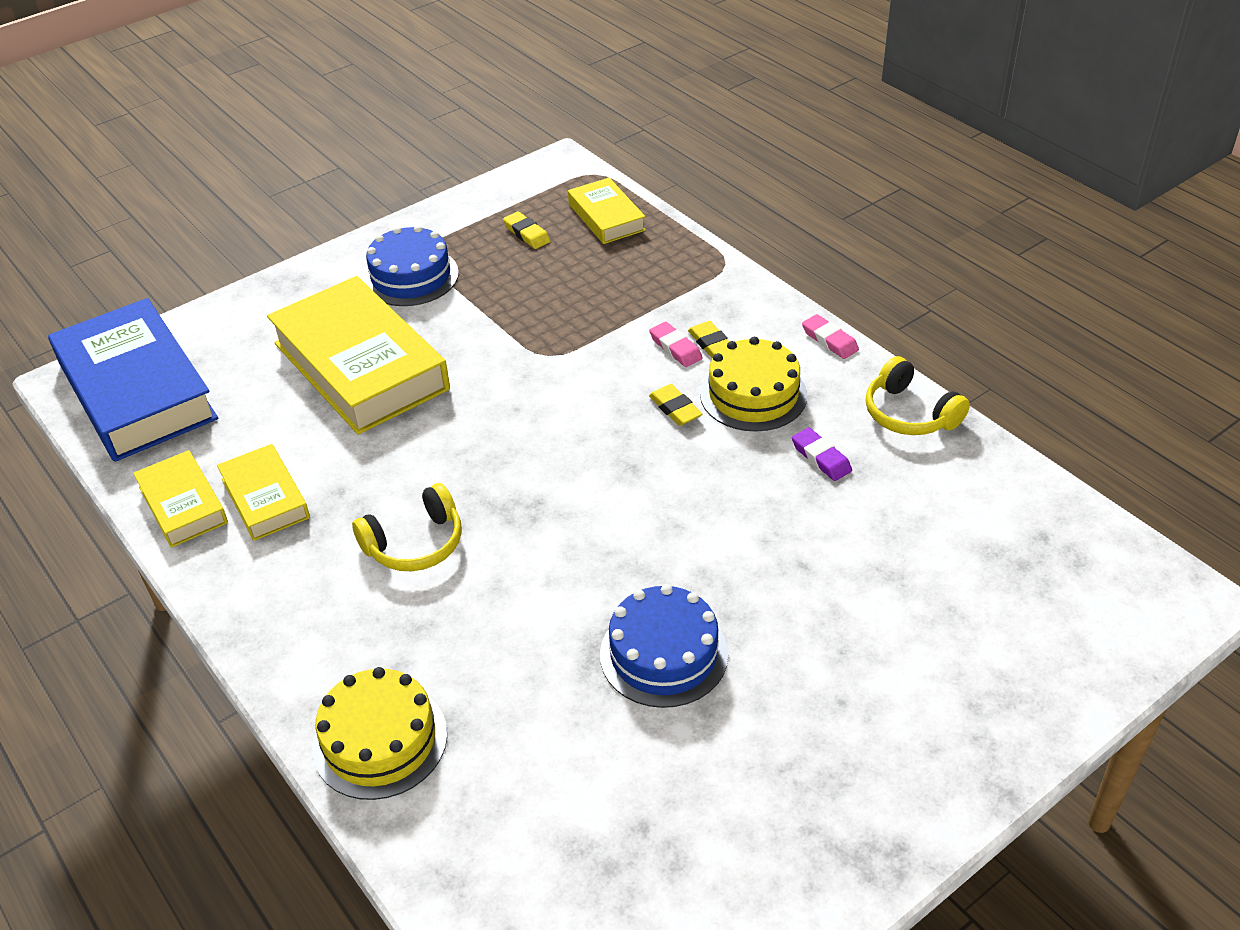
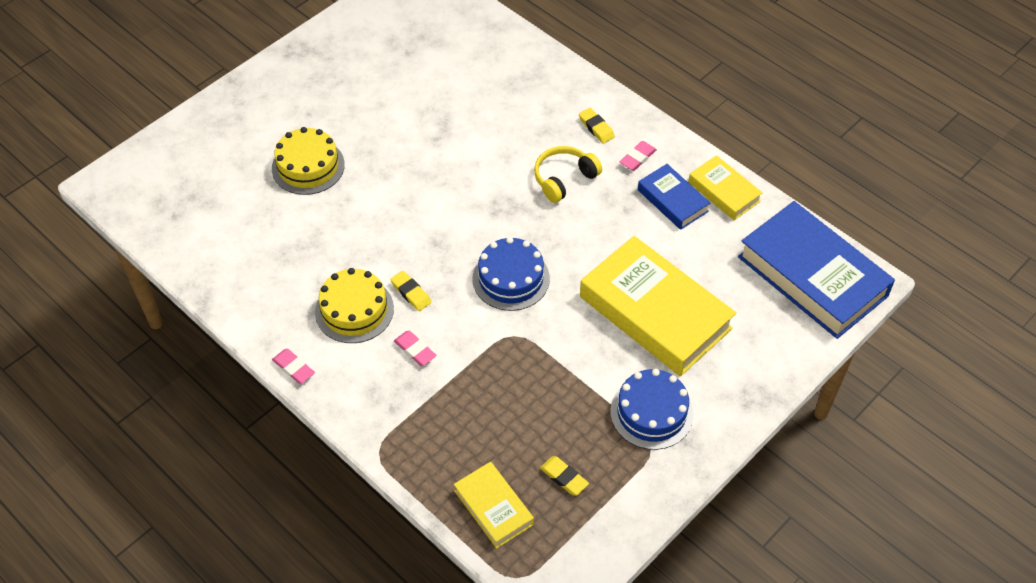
camera: 170 degrees right, 10 degrees up
(265, 498) = (673, 200): yellow book -> blue book
(285, 567) = (637, 158): none -> pink eraser
(380, 740) = (546, 76): yellow cake -> yellow cake (308, 166)
(663, 654) = (404, 129): blue cake -> blue cake (511, 278)
(711, 344) = (387, 357): yellow eraser -> yellow eraser (596, 128)
(821, 458) = (308, 260): purple eraser -> none
(909, 413) = (242, 302): yellow headphones -> none

